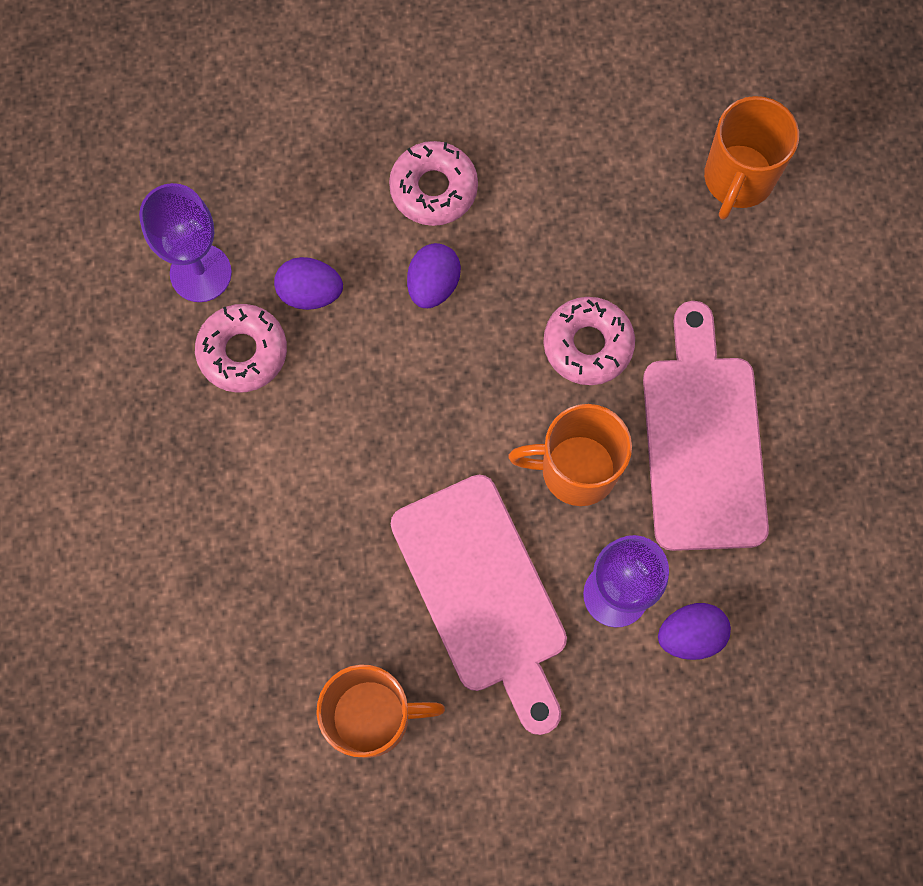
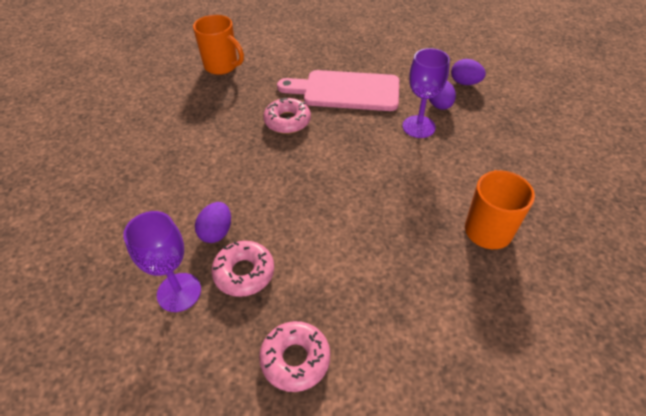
camera: 80 degrees left, 25 degrees down
(433, 189) = (175, 169): pink donut -> pink donut (295, 359)
(433, 285) = (233, 175): purple egg -> purple egg (465, 83)
(483, 594) = (416, 174): pink cutting board -> none
(576, 470) = (352, 132): orange mug -> none

